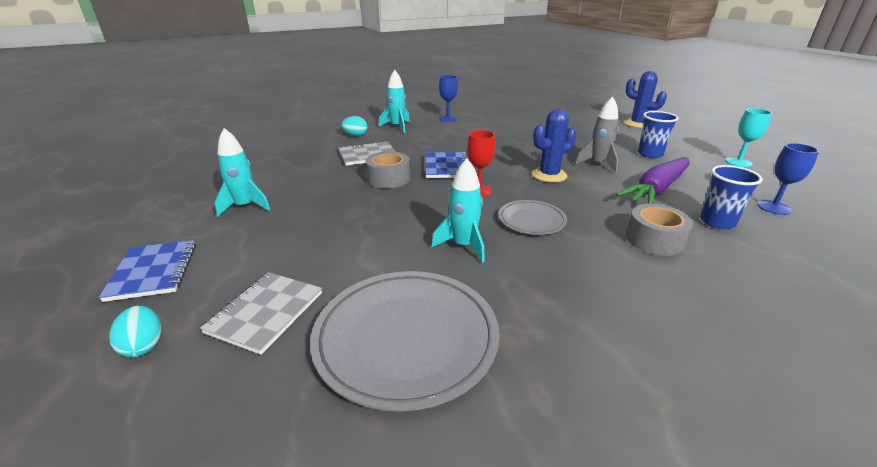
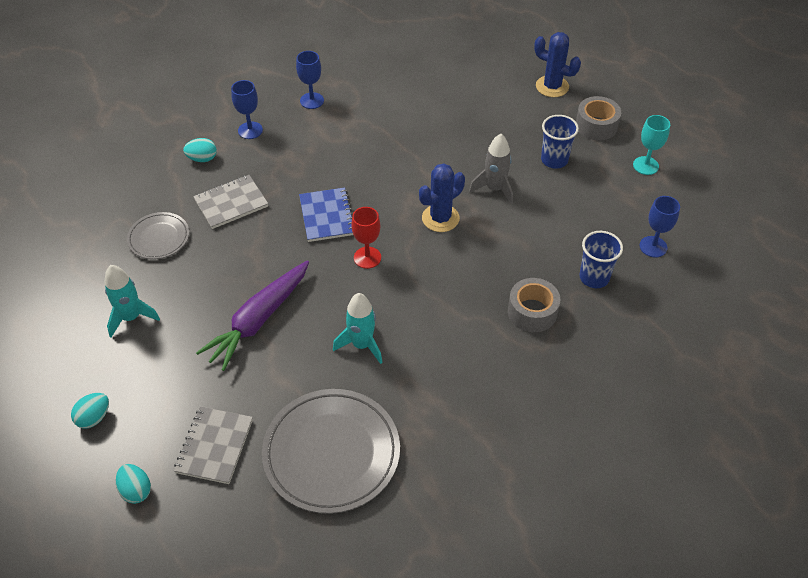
camera: 10 degrees left, 20 degrees up
(153, 271) = (94, 418): blue notebook -> turquoise egg
(388, 178) = (267, 248): grey tape -> grey tape (596, 126)
(397, 127) = (250, 130): turquoise rocket -> blue goblet
(531, 220) = (422, 299): grey plate -> grey plate (159, 238)
(656, 189) = (549, 230): purple carrot -> purple carrot (258, 320)

